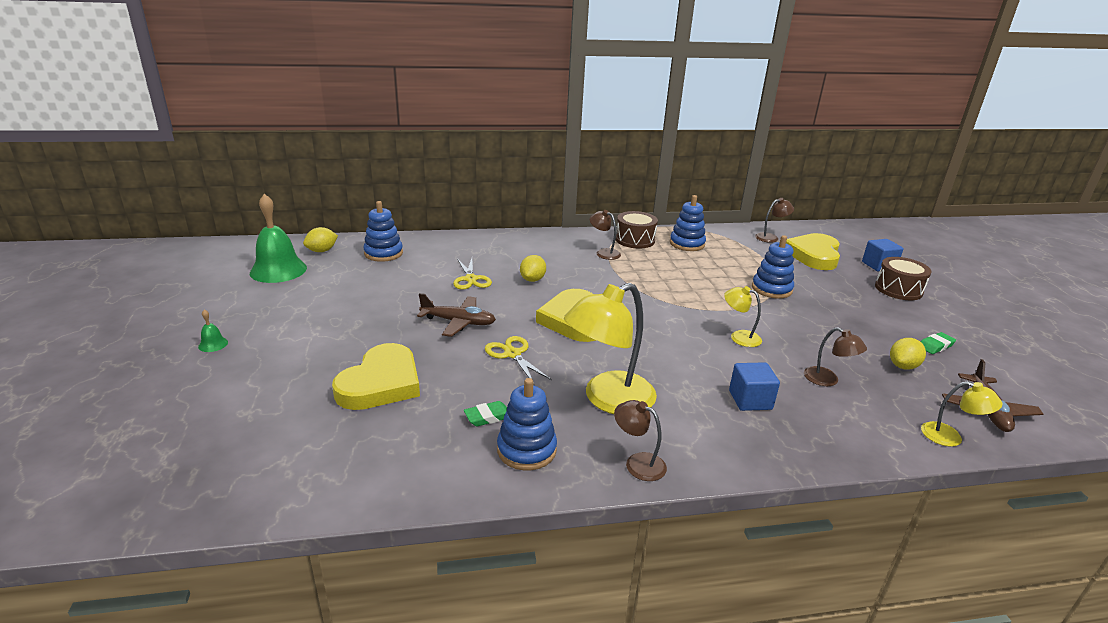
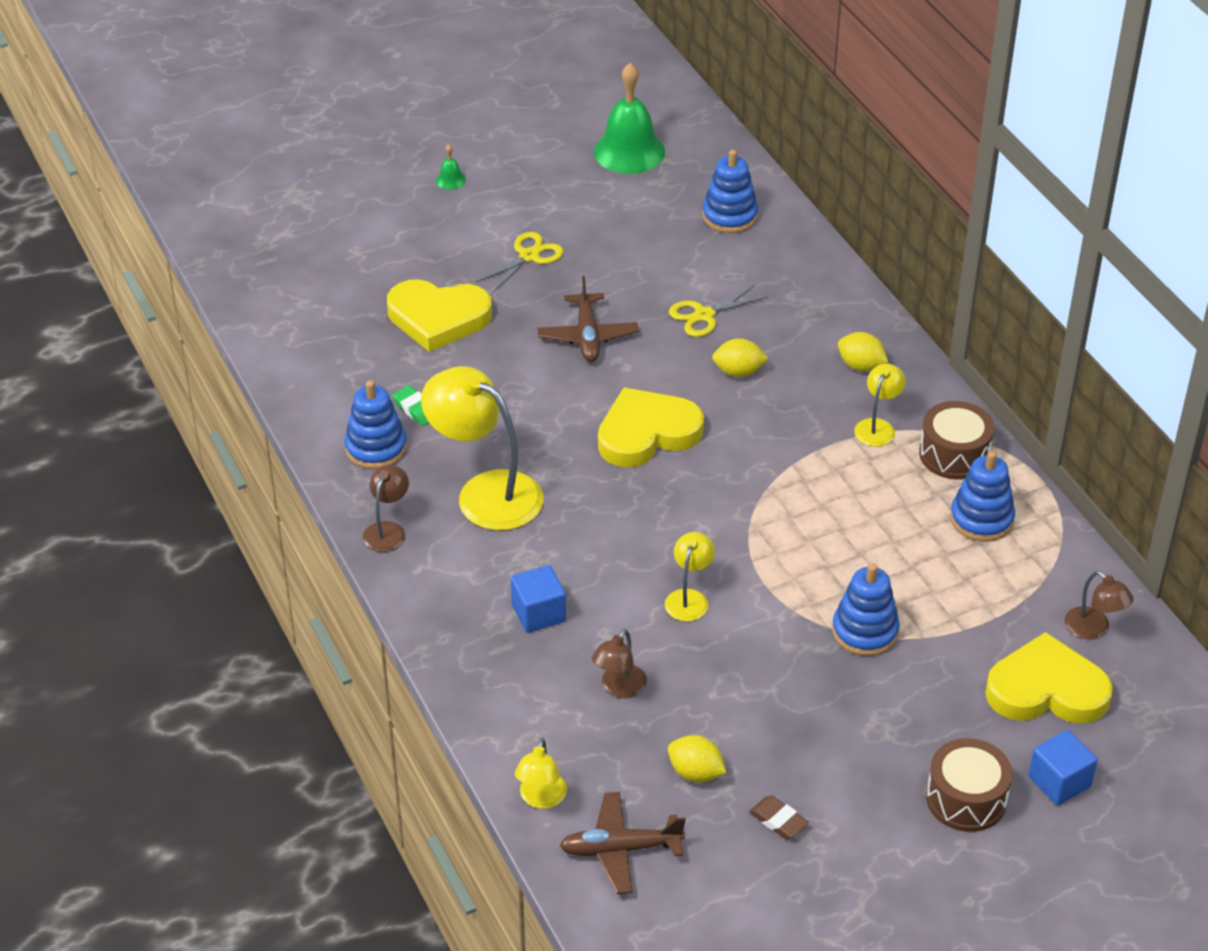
camera: 75 degrees right, 15 degrees up
(322, 251) = (702, 163): yellow lemon -> yellow lemon (861, 366)
(512, 354) = (540, 398): yellow scissors -> yellow scissors (529, 256)
(604, 253) = (877, 427): brown lamp -> yellow lamp
(935, 346) = (778, 820): green eraser -> brown eraser

